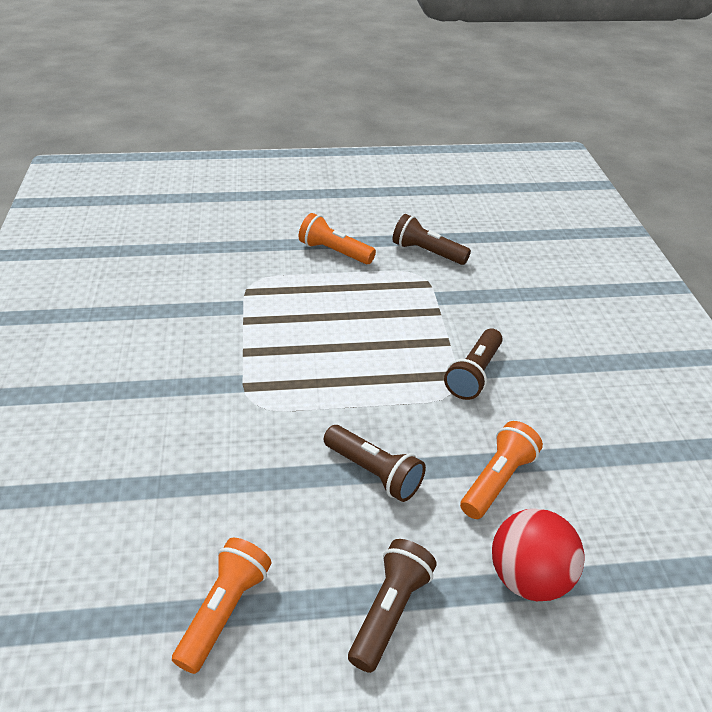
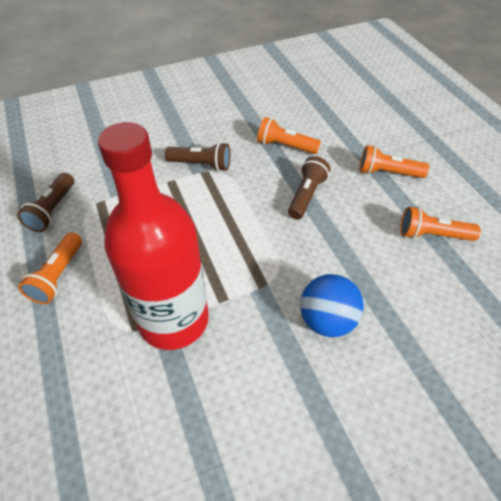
camera: 105 degrees left, 10 degrees up
(166, 427) = (327, 320): none -> blue ball
(241, 314) = (174, 320): none -> red bottle
(390, 611) = (387, 173): brown flashlight -> orange flashlight
(528, 577) = (339, 131): red ball -> none

